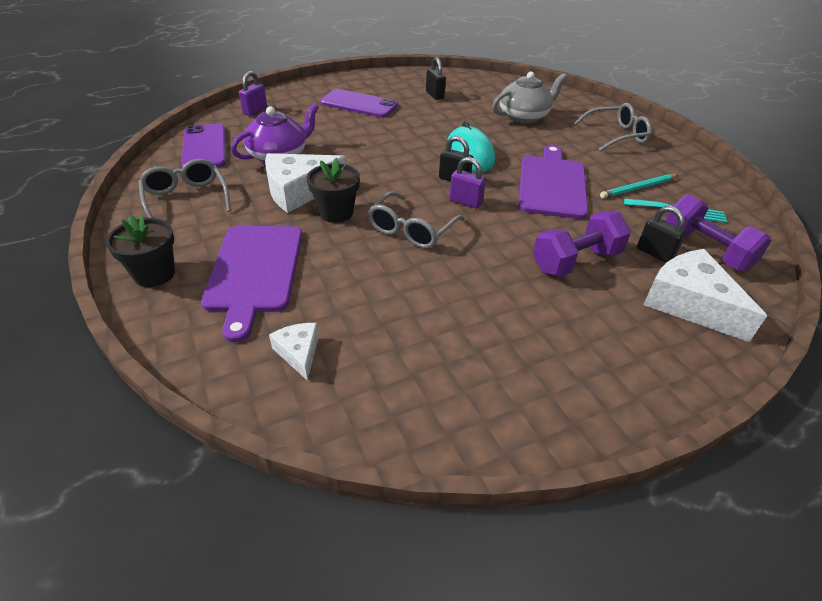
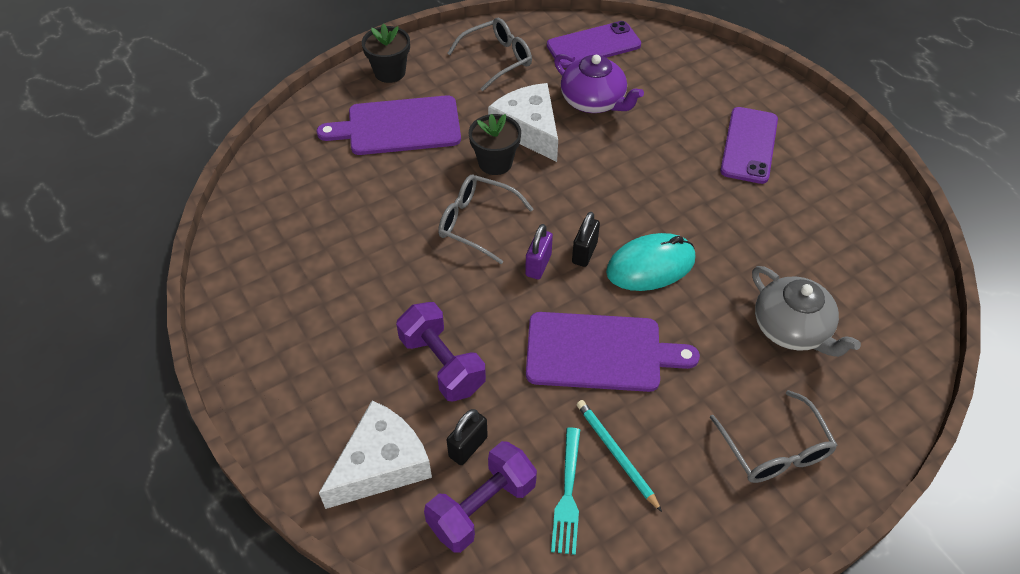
camera: 85 degrees right, 10 degrees up
(255, 111) = (689, 61): purple padlock -> none
(298, 353) = (307, 171): white cheese -> none
(434, 95) = (816, 220): black padlock -> none

